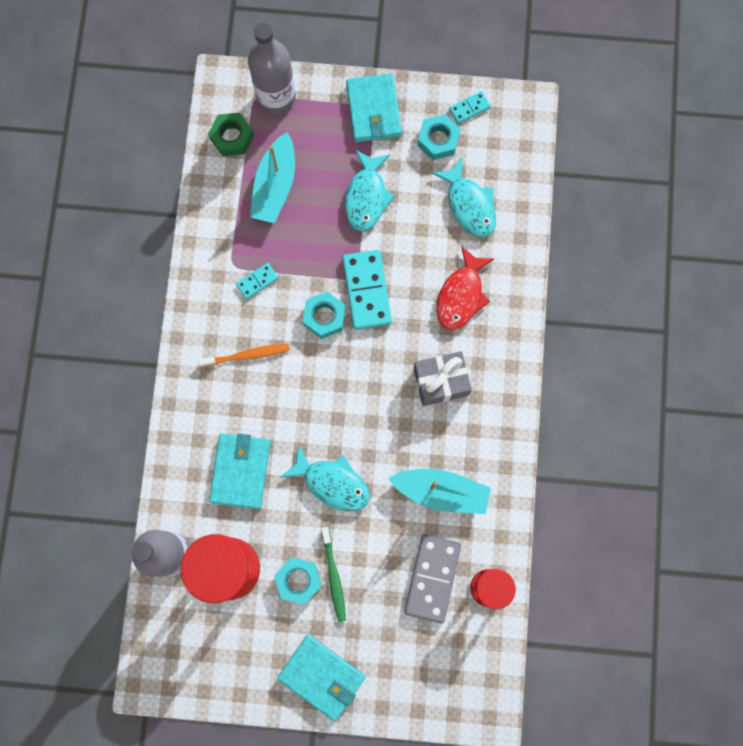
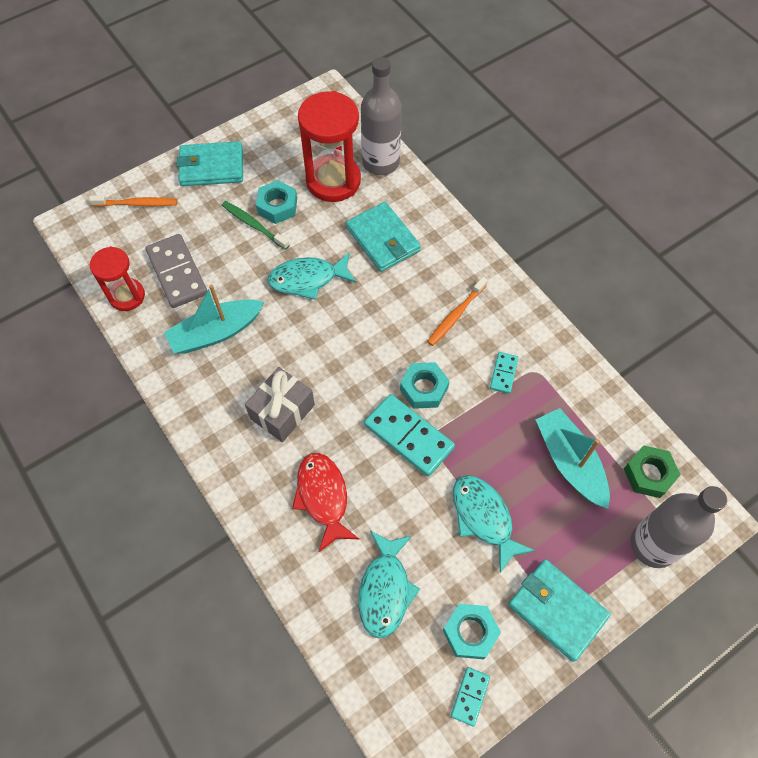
camera: 140 degrees right, 15 degrees down
(417, 687) = (136, 204): none -> orange toothbrush
(469, 205) = (385, 590): turquoise fish -> turquoise fish turned 105 degrees counterclockwise

